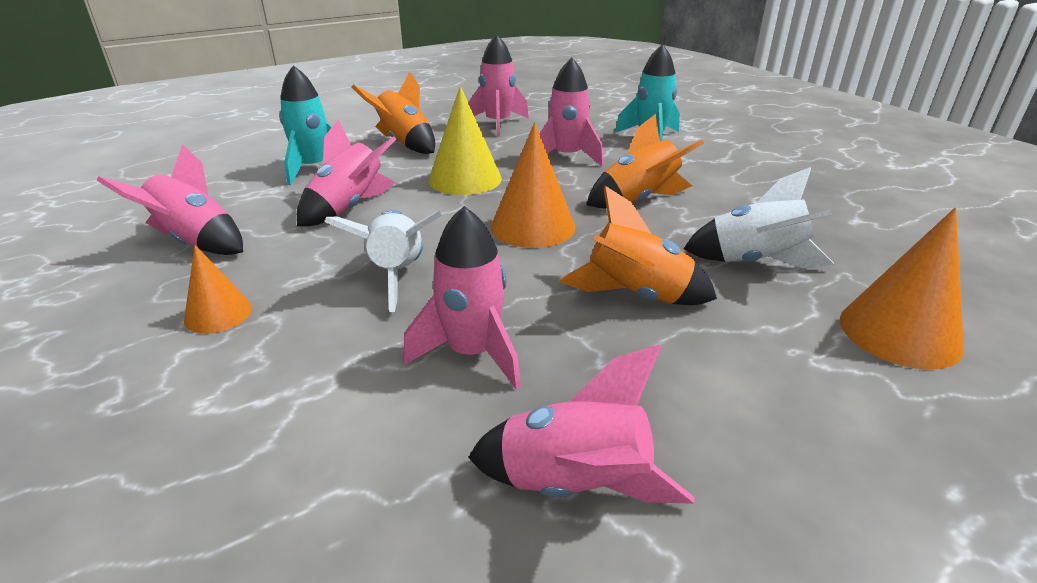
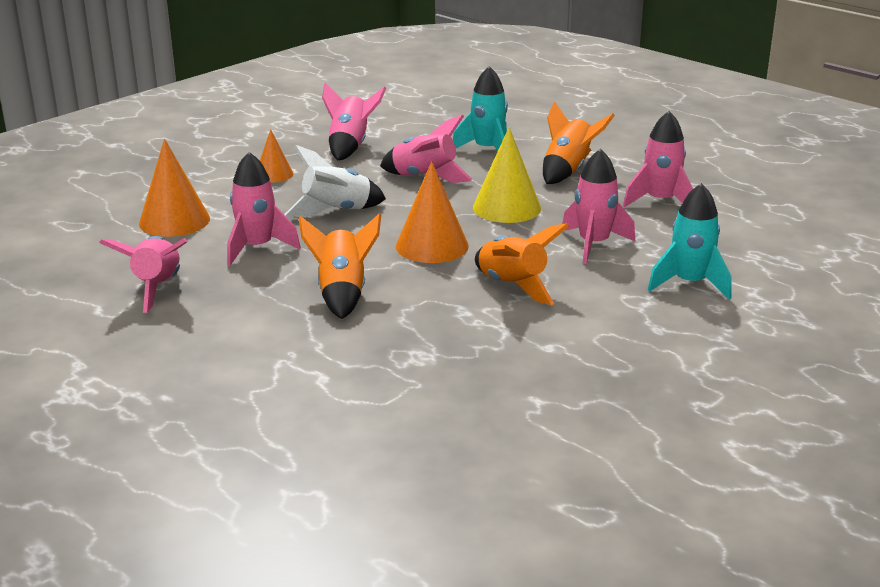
camera: 75 degrees right, 5 degrees down
(754, 262) = (417, 341): white rocket -> none
(899, 332) = (329, 399): orange cone -> orange cone (174, 221)

